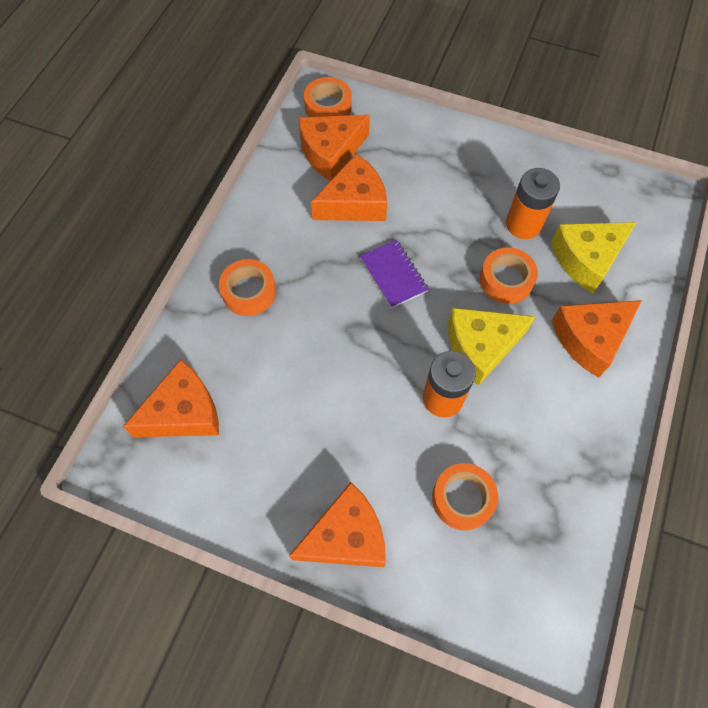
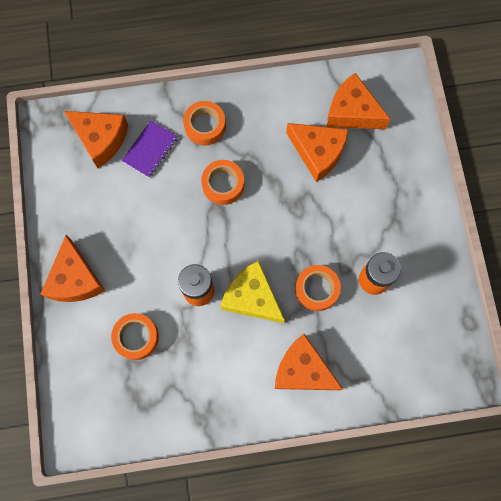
camera: 60 degrees right, 10 degrees up
(328, 107) = (392, 86): orange tape -> orange tape (223, 184)
(346, 536) = (75, 279): orange cheese -> orange cheese turned 45 degrees clockwise
(393, 275) = (274, 210): purple notebook -> purple notebook (150, 149)
(586, 259) = (370, 339): yellow cheese -> none

